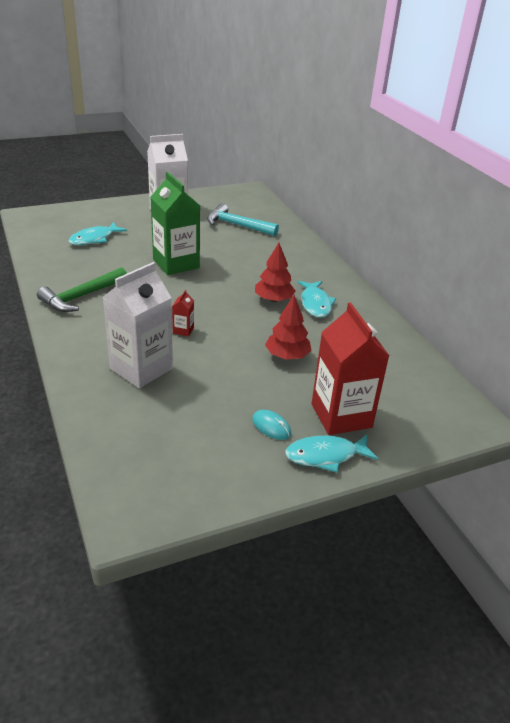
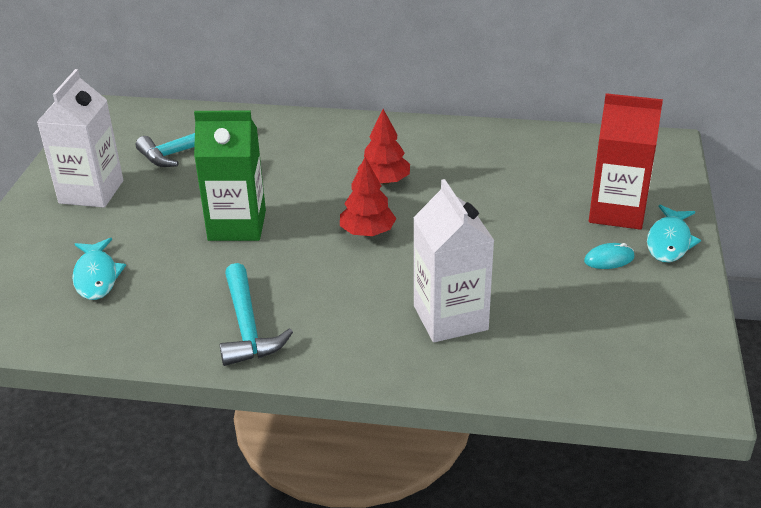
camera: 55 degrees left, 0 degrees up
(81, 296) = (247, 326): green hammer -> turquoise hammer
(183, 330) = (395, 264): red carton -> none
(287, 356) = (498, 209): red tree -> red tree (367, 232)
(315, 304) = (416, 158): turquoise fish -> none

